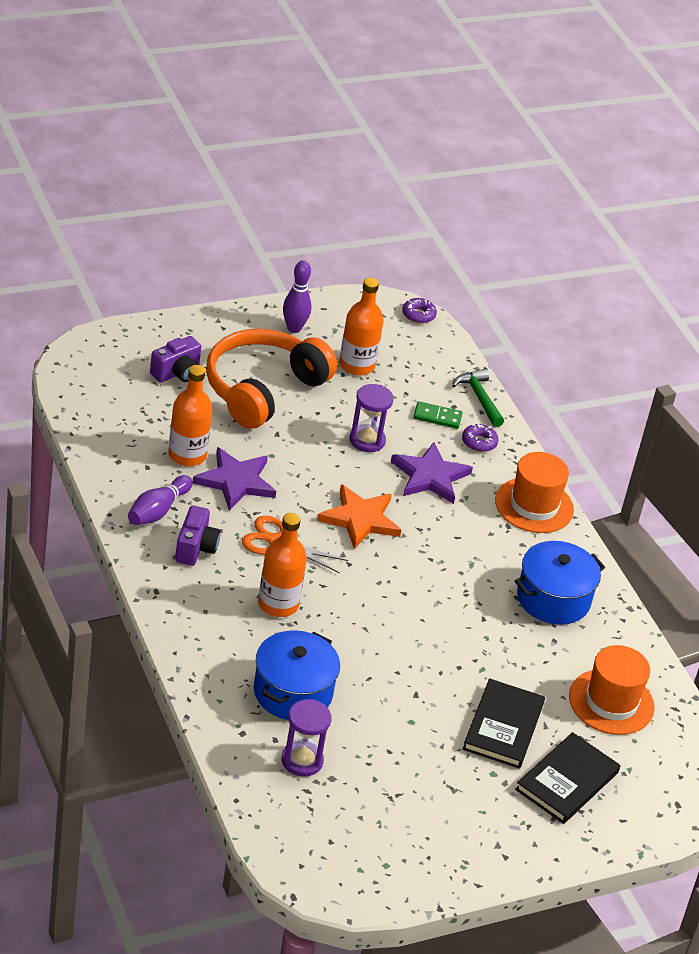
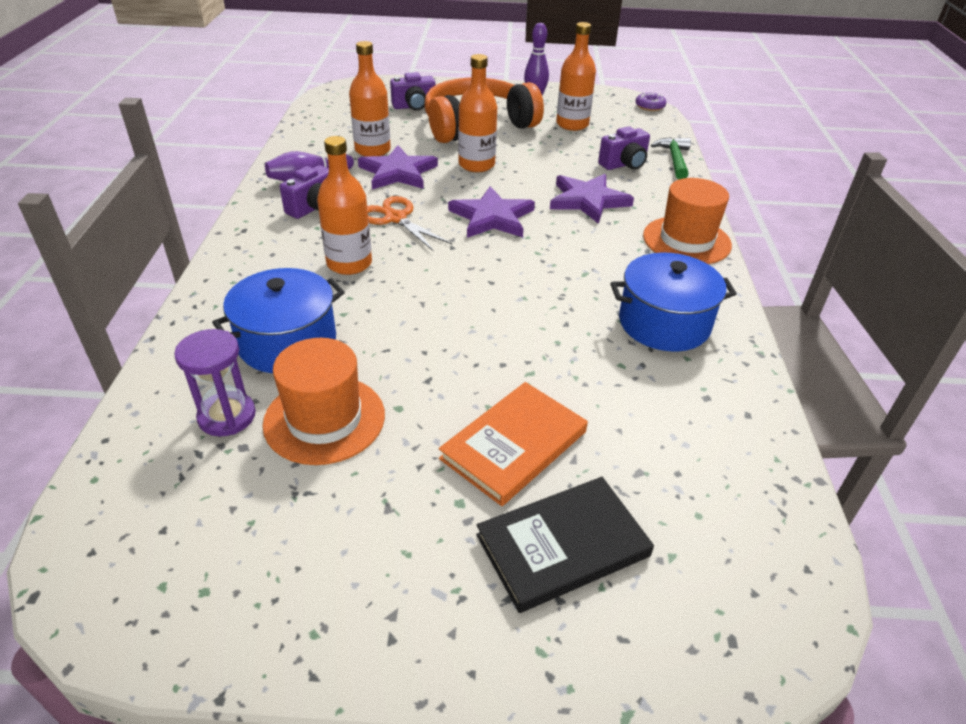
camera: 30 degrees right, 0 degrees up
(302, 452) = (476, 165): none -> orange bottle
(360, 519) = (492, 217): orange star -> purple star
(367, 440) = (544, 168): purple hourglass -> none
(437, 417) = (624, 164): green domino -> purple camera
(479, 442) = (655, 186): purple donut -> none
(503, 726) = (514, 445): black book -> orange book
(611, 702) = (685, 454): orange hat -> orange hat (324, 419)

